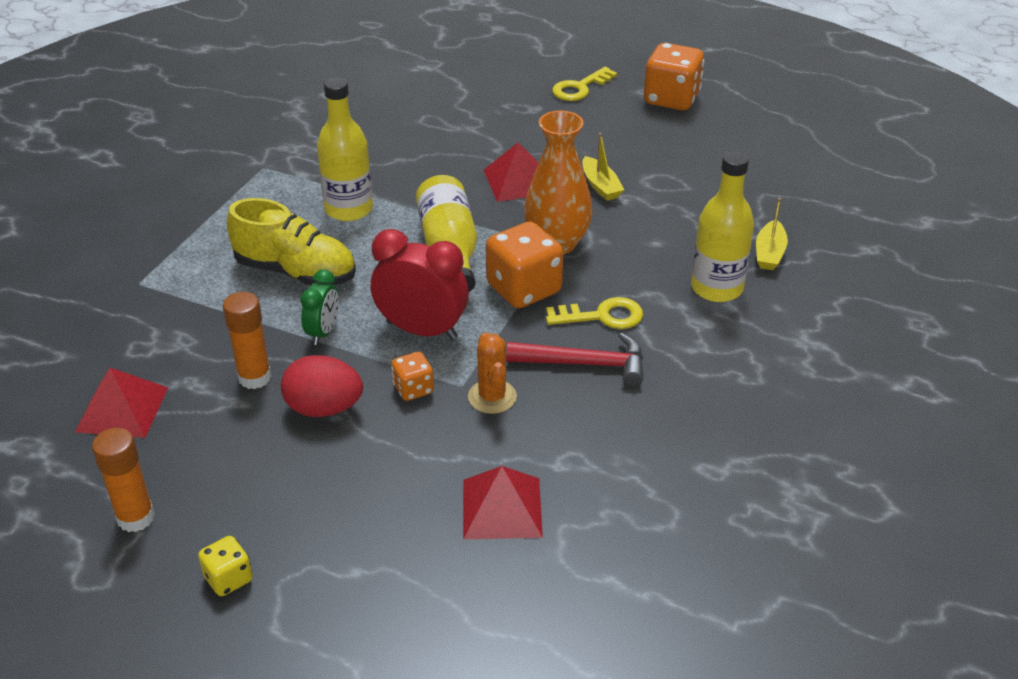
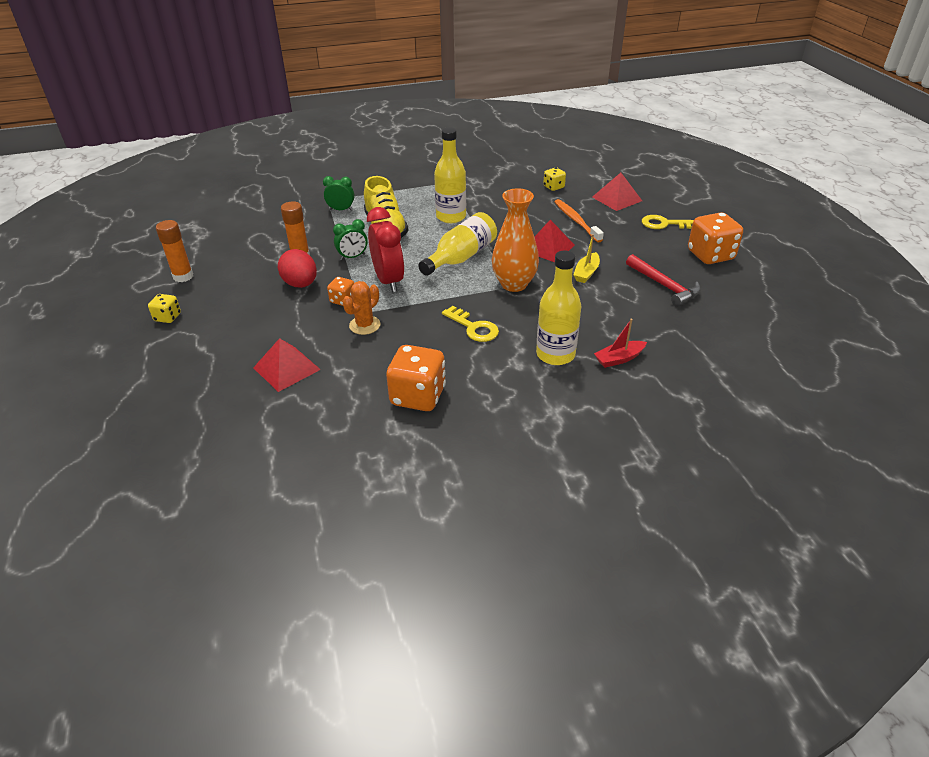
camera: 50 degrees right, 0 degrees up
(122, 409) = (244, 239): red pyramid -> red pyramid (617, 199)
(187, 285) = (341, 210): none -> green clock
(399, 106) = (553, 187): none -> yellow dice
(493, 133) = (576, 221): none -> orange toothbrush
(524, 289) = (461, 293): orange dice -> orange dice (418, 396)
(585, 364) = (427, 341): red hammer -> red hammer (664, 286)
(769, 253) = (619, 359): yellow boat -> red boat

